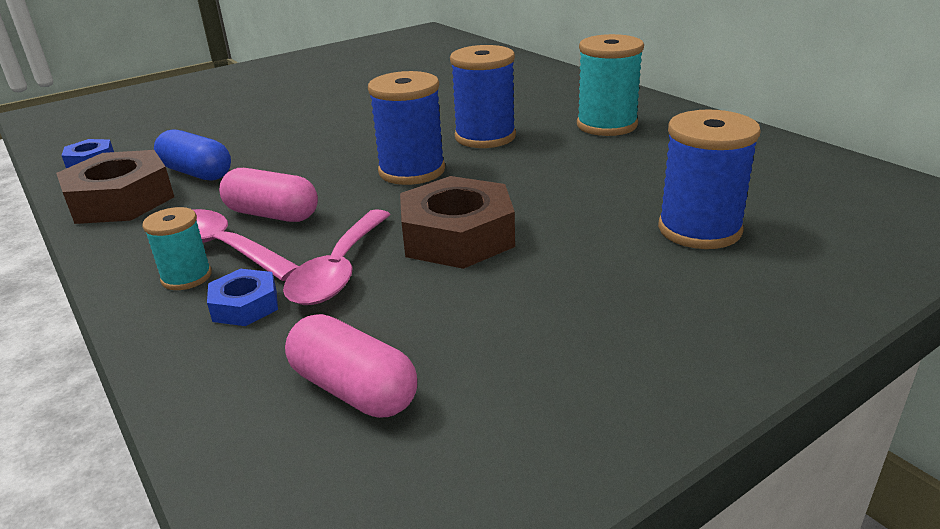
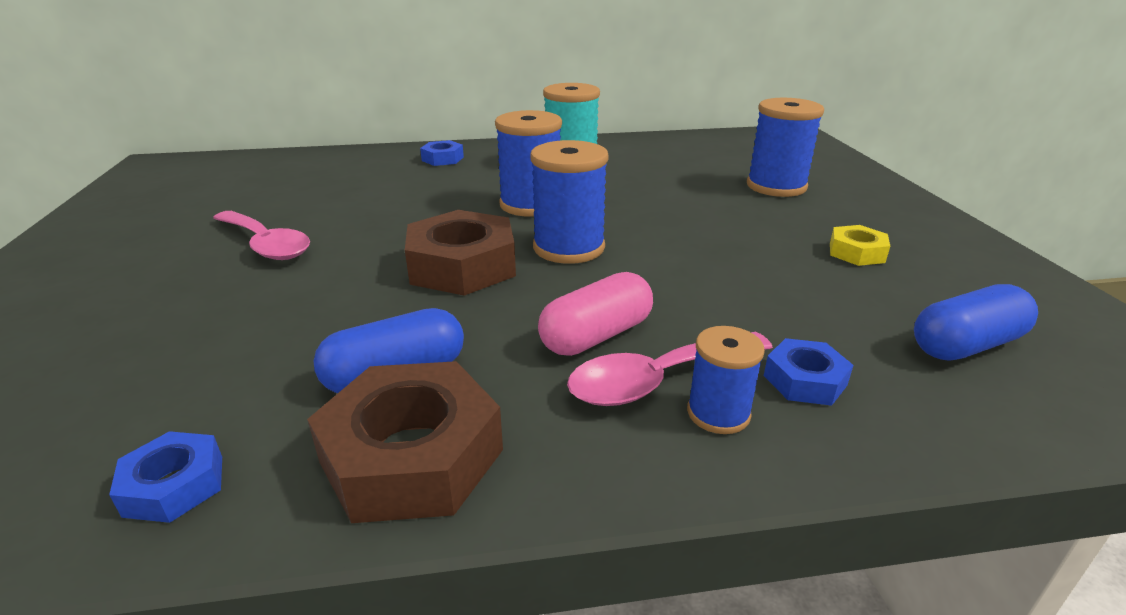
camera: 65 degrees left, 0 degrees up
(186, 277) = (718, 413): turquoise spool -> blue spool
(339, 270) = (757, 318): pink spoon -> pink spoon (265, 244)
(353, 389) = (966, 345): pink capsule -> blue capsule
(457, 236) = (727, 257): brown nut -> brown nut (462, 266)
(541, 304) = (856, 252): none -> yellow nut
(546, 84) = (442, 159): none -> blue nut

